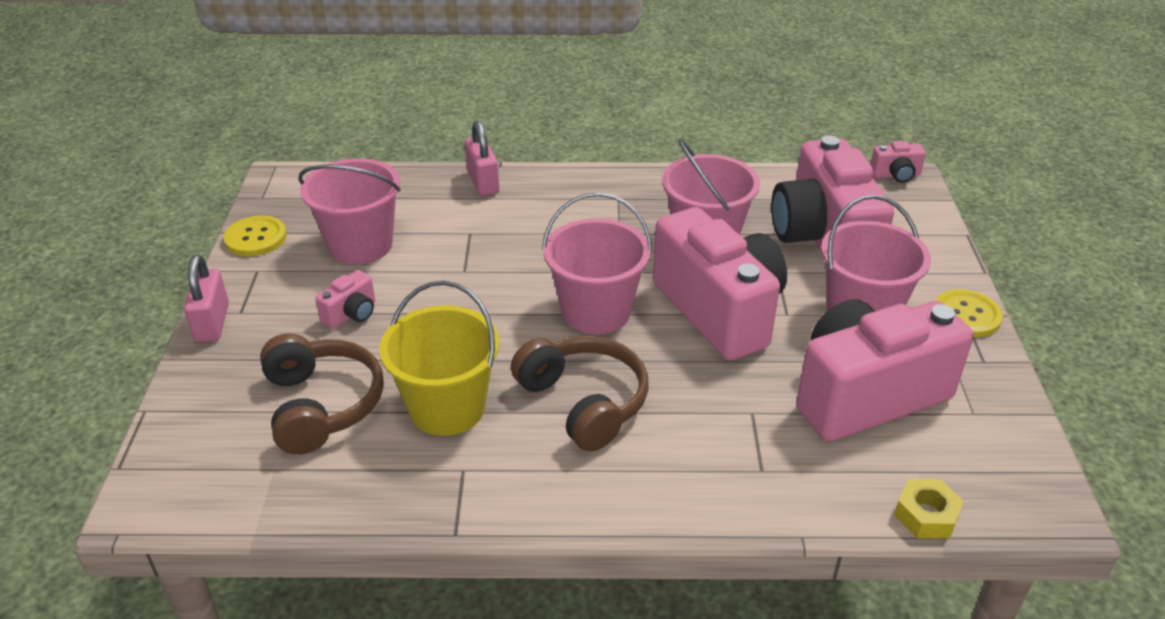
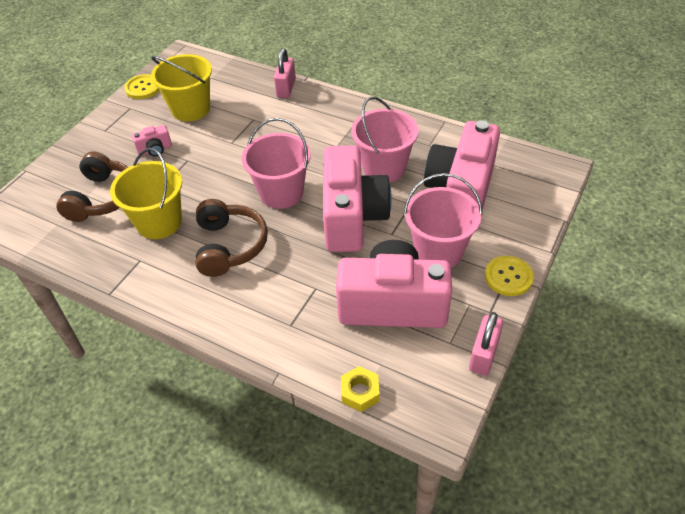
camera: 30 degrees right, 10 degrees up
(212, 323) = (88, 132): pink padlock -> pink padlock (483, 355)
(360, 245) = (191, 109): pink bucket -> yellow bucket
(895, 175) = (554, 161): pink camera -> none

